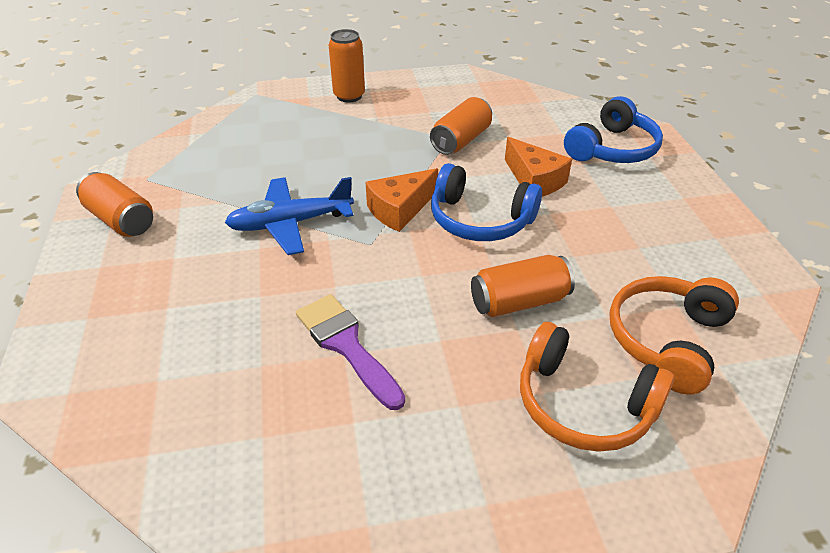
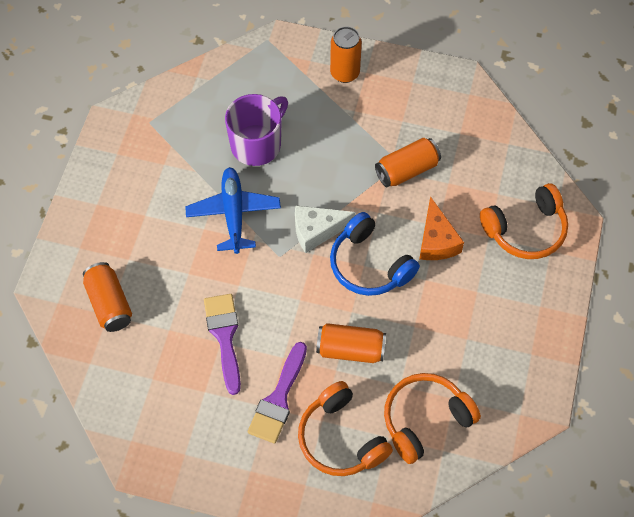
camera: 25 degrees right, 20 degrees up
(121, 220) = (121, 162): orange can -> orange can (109, 303)
(286, 163) = (257, 144): none -> purple mug
(290, 223) = (233, 213): blue plane -> blue plane turned 75 degrees clockwise
(400, 210) = (317, 231): orange cheese -> white cheese
(466, 390) = (278, 399): none -> purple brush
(612, 149) = (526, 230): blue headphones -> orange headphones

